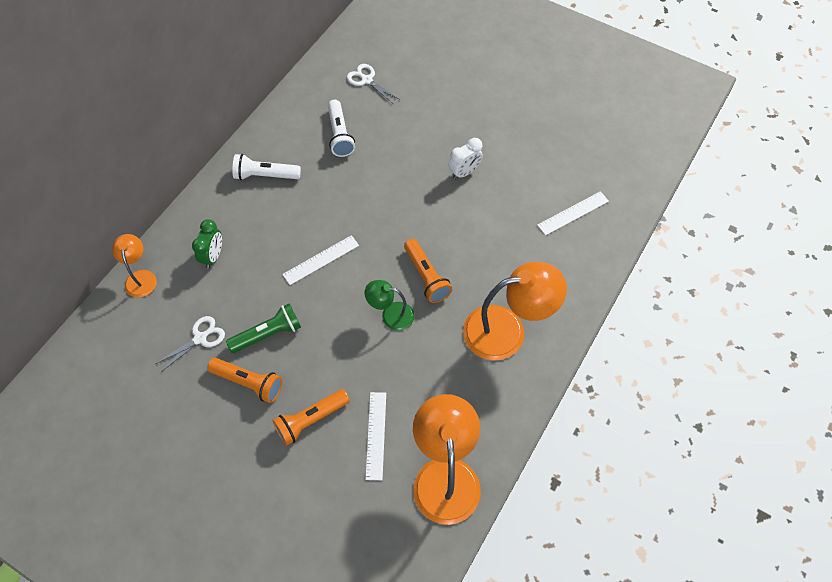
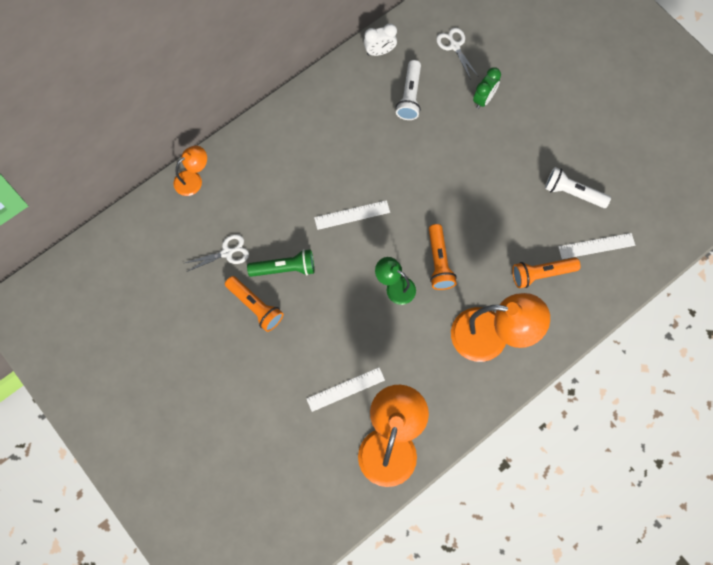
camera: 20 degrees right, 10 degrees up
(140, 277) = (193, 179): orange lamp -> orange lamp turned 45 degrees clockwise
(213, 256) = (260, 180): green clock -> green clock (484, 99)
(265, 175) = (329, 116): white flashlight -> white flashlight (573, 193)
(311, 420) = (296, 357): orange flashlight -> orange flashlight (541, 274)
(376, 435) = (345, 389): white ruler -> white ruler turned 45 degrees clockwise
(464, 172) = (511, 172): white clock -> white clock (379, 51)

